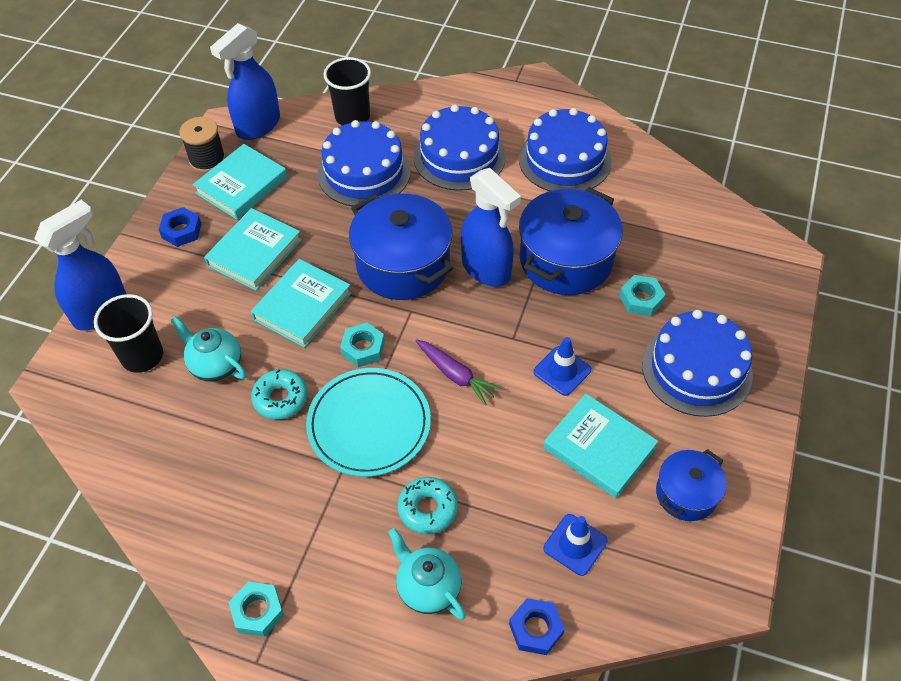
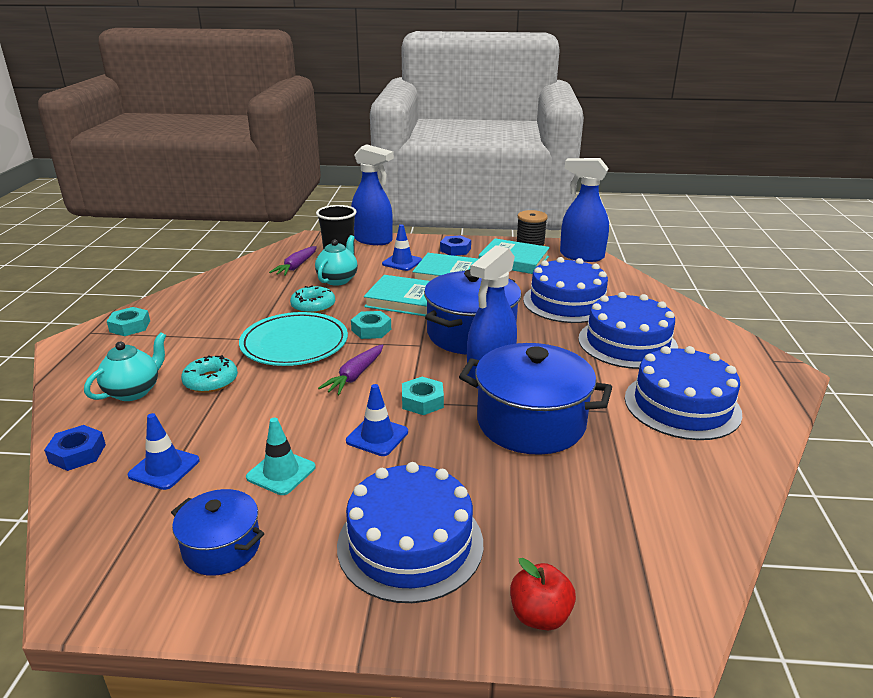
camera: 75 degrees right, 25 degrees down
(150, 409) = (296, 266): none -> purple carrot
(193, 291) = (402, 262): none -> blue traffic cone
(352, 117) = (628, 288): black cup -> none
(599, 448) = (281, 472): turquoise book -> turquoise traffic cone
(641, 299) = (502, 484): turquoise nut -> turquoise nut (422, 401)
(767, 312) = (540, 615): none -> red apple

